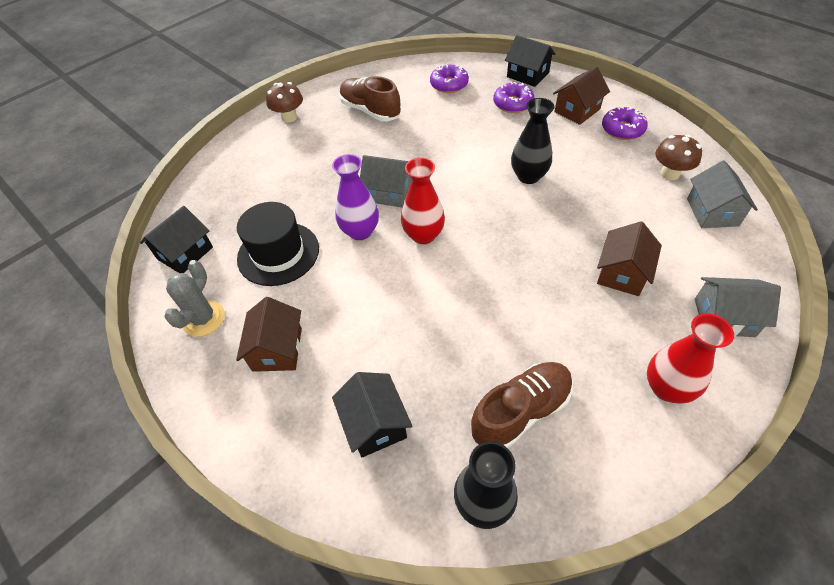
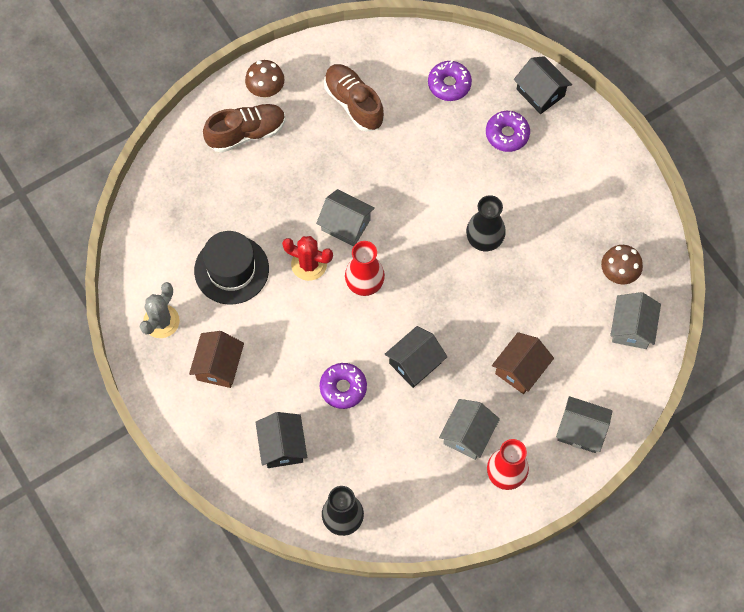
camera: 10 degrees right, 15 degrees up
(185, 253) = (148, 247): black house -> black house (415, 363)
(360, 231) = (309, 264): purple vase -> red cactus
(521, 411) = (391, 464): brown shoe -> brown shoe (246, 133)
(577, 110) = (569, 163): brown house -> none
(598, 353) = (468, 435): none -> grey house
(622, 129) = (602, 203): purple donut -> purple donut (343, 388)

